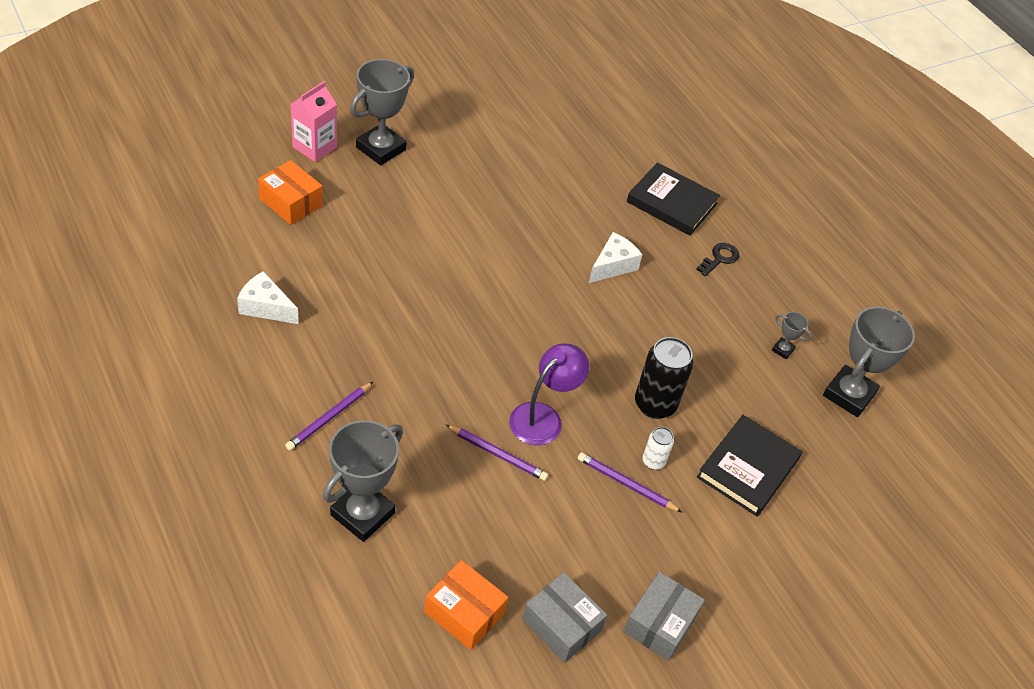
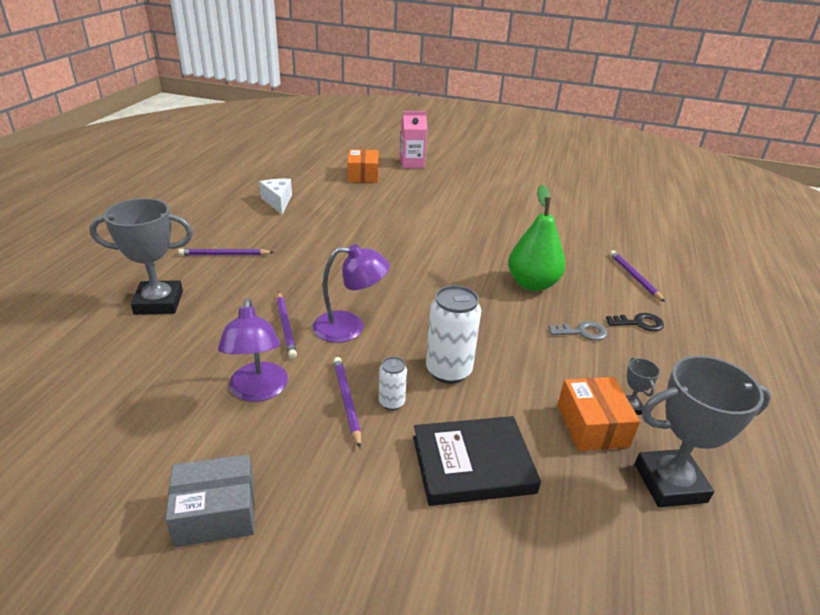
camera: 50 degrees right, 15 degrees down
(381, 148) = (449, 177): grey trophy -> none
(464, 613) = (111, 390): orange box -> orange box (592, 425)
(561, 625) = (150, 449): grey box -> none
(562, 525) = (258, 391): none -> purple lamp
(613, 266) = (532, 284): white cheese -> green pear
(655, 404) = (448, 371): black can -> white can
(671, 203) = (634, 277): black book -> purple pencil
(695, 297) = (582, 332): none -> grey key

